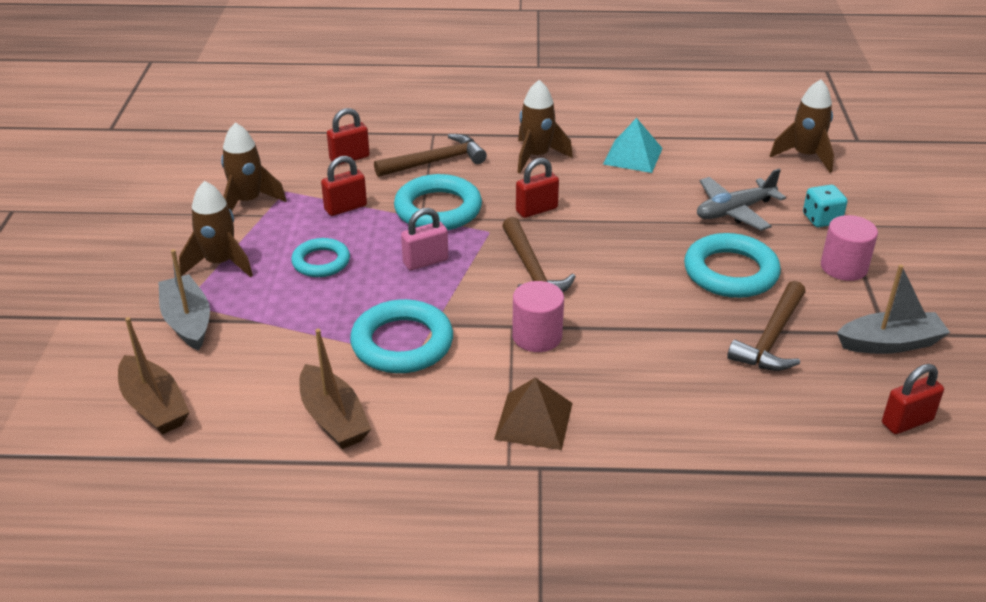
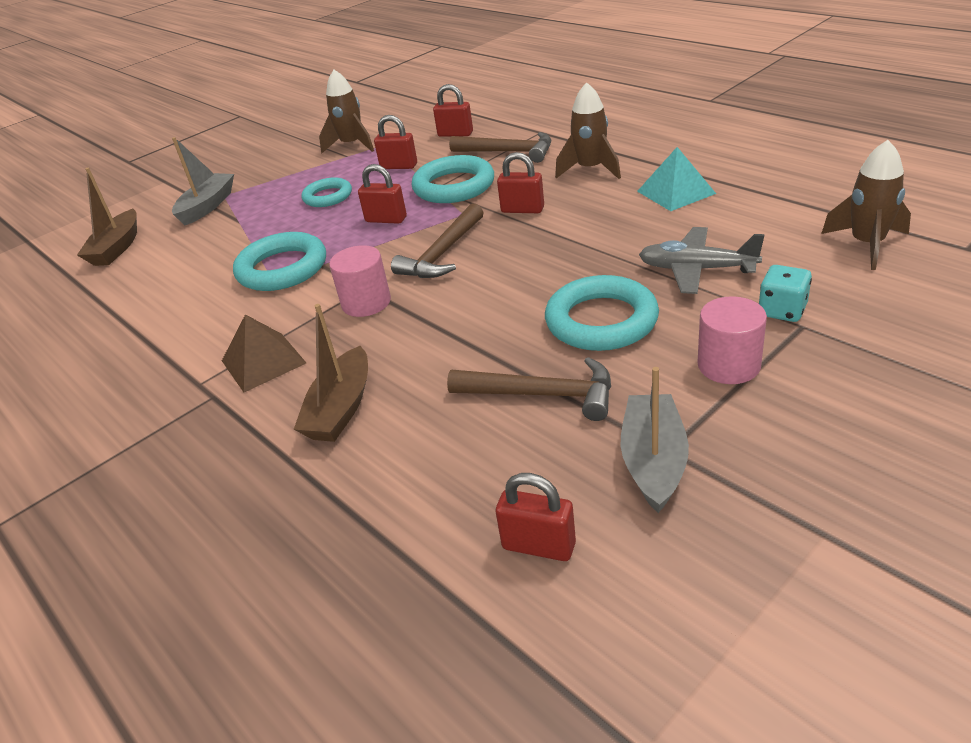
camera: 50 degrees right, 0 degrees up
(220, 263) = (277, 178): brown rocket -> none
(333, 418) = (171, 298): brown boat -> brown boat (341, 408)
(425, 261) = (386, 219): pink padlock -> red padlock
(772, 338) = (541, 394): brown hammer -> brown hammer turned 150 degrees counterclockwise
(890, 343) = (653, 461): grey boat -> grey boat turned 120 degrees counterclockwise

